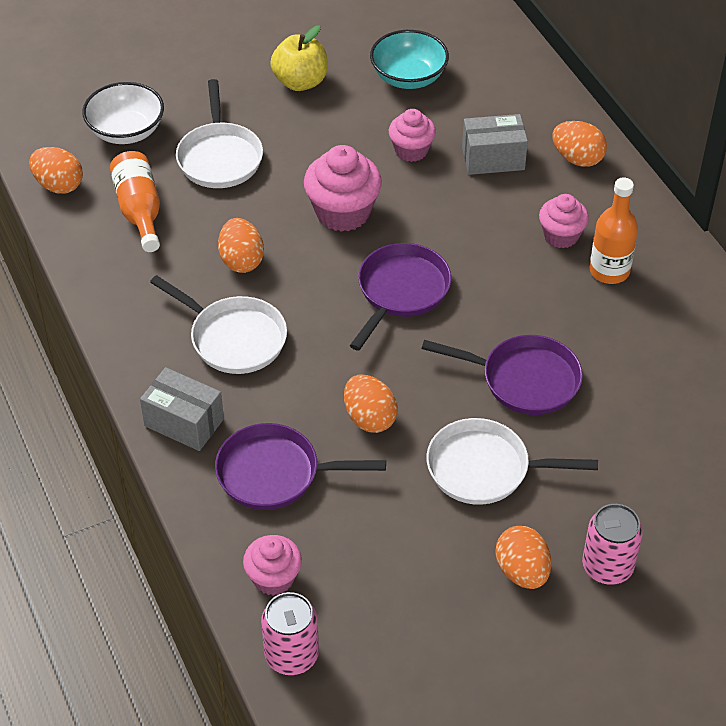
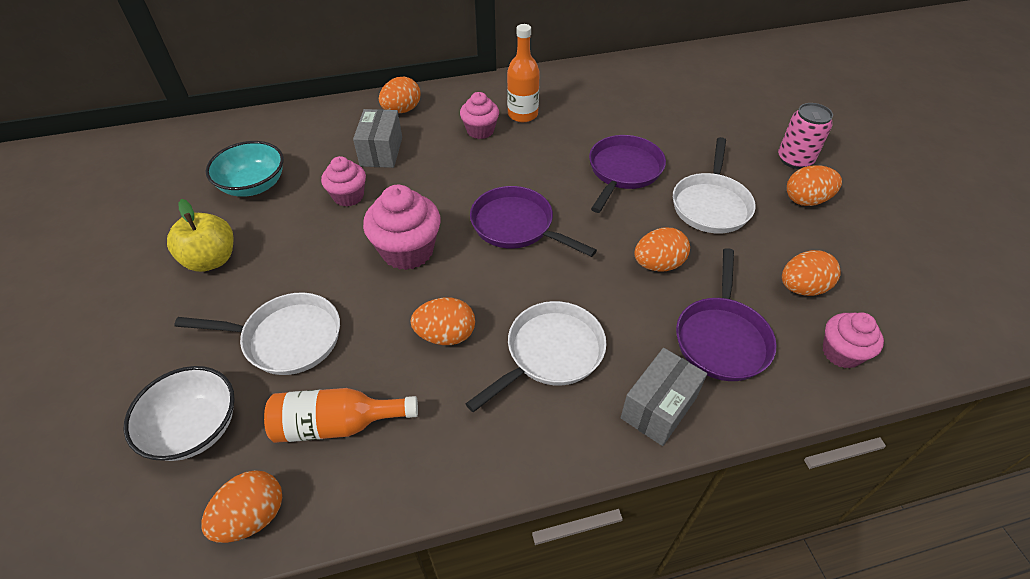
camera: 80 degrees left, 0 degrees up
(291, 655) = (921, 349): pink can -> none
(362, 551) = (802, 288): none -> orange egg

